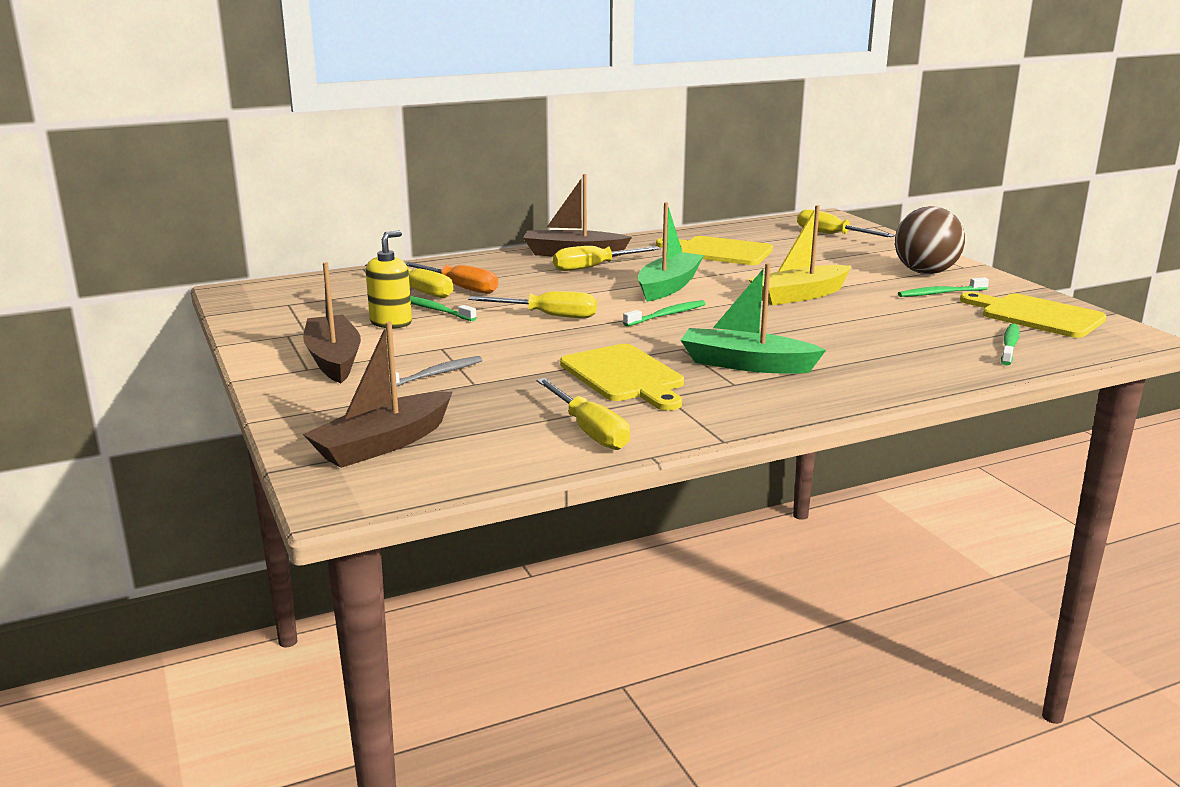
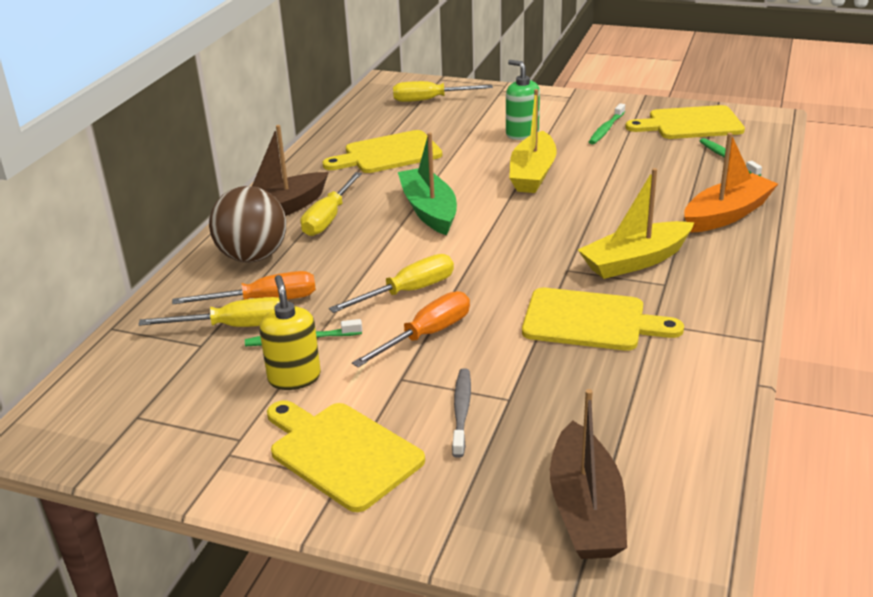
camera: 45 degrees left, 10 degrees up
(333, 360) = (341, 453): brown boat -> yellow cutting board
(505, 337) = (426, 335): none -> orange screwdriver
(589, 431) = (679, 389): yellow screwdriver -> none
(667, 315) = (490, 241): green toothbrush -> none
(746, 364) = (635, 261): green boat -> yellow boat
(855, 273) = (522, 134): none -> green soap dispenser
(904, 372) = (727, 214): none -> orange boat
(925, 272) = (560, 112): brown ball -> brown ball (253, 257)

